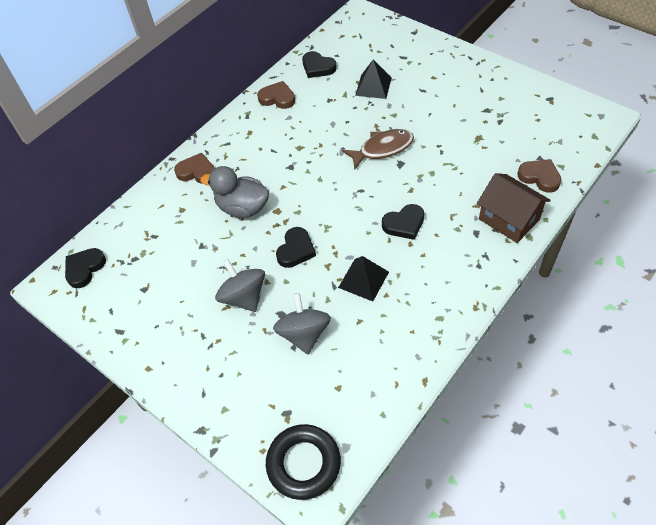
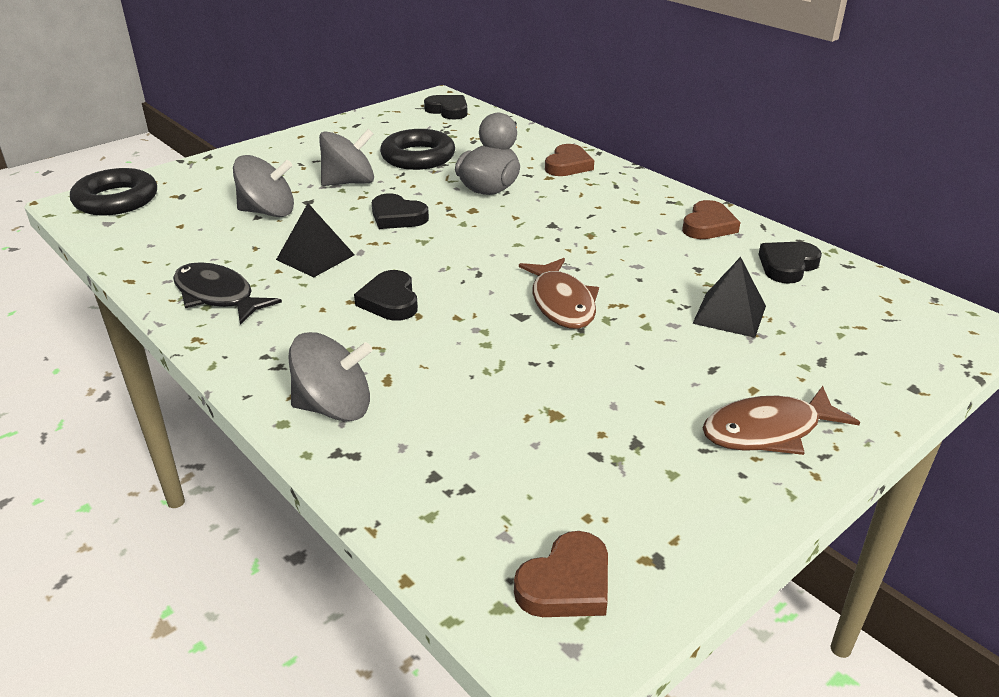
camera: 95 degrees right, 20 degrees down
(189, 265) = (418, 157): none -> black ring
(427, 316) = (217, 296): none -> black fish
(461, 72) = (768, 431): none -> brown fish
(509, 219) = (334, 407): brown house -> grey spinning top
(539, 177) = (413, 473): brown heart -> brown heart (566, 583)

